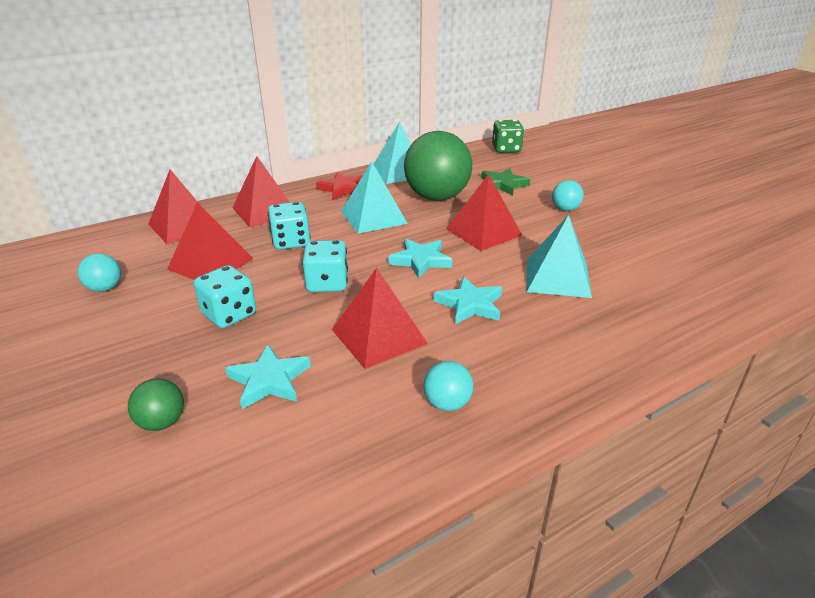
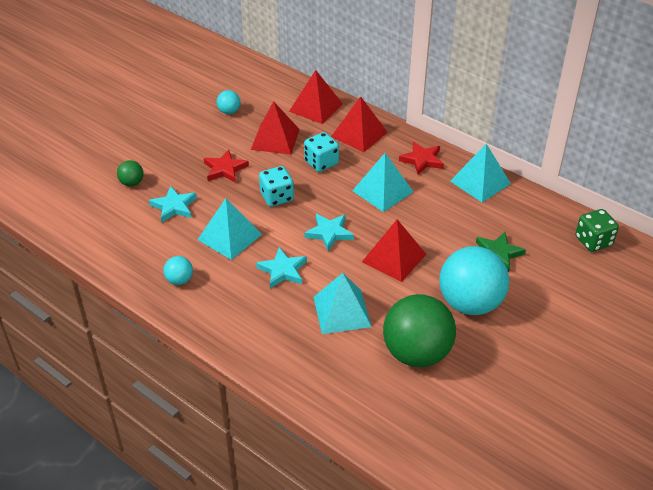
camera: 70 degrees right, 10 degrees up
(229, 314) = (225, 169): turquoise dice -> red star
(379, 336) = (230, 237): red pyramid -> turquoise pyramid
(437, 197) = (441, 217): green ball -> green ball (416, 353)
(565, 209) = (470, 303): turquoise ball -> turquoise ball, size x2.28

